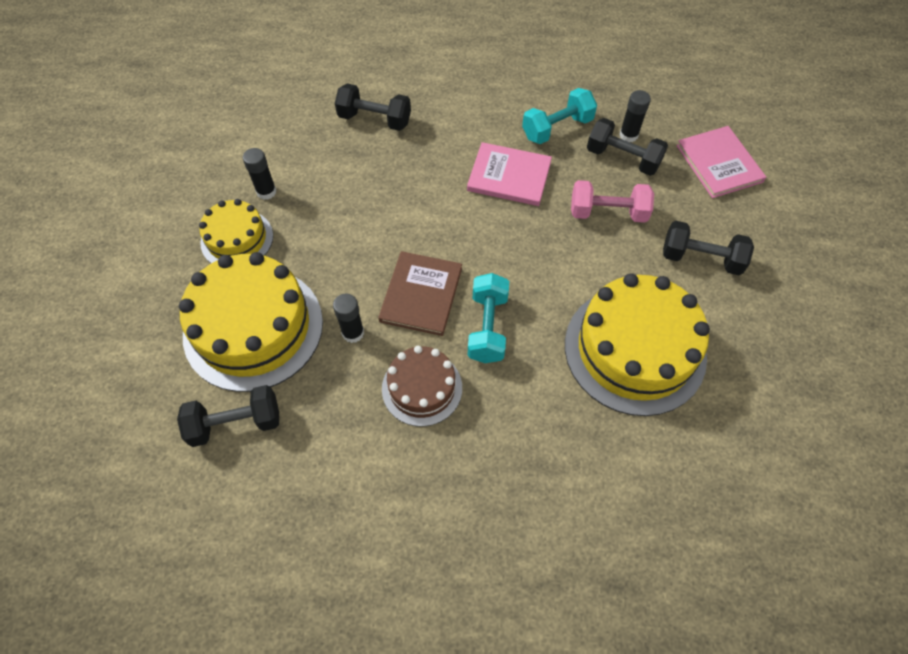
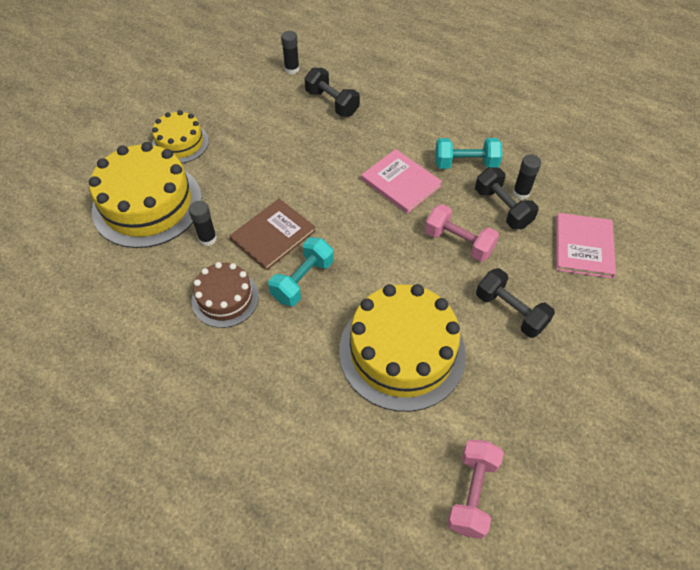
camera: 30 degrees right, 5 degrees down
(236, 423) = (91, 259): black dumbbell -> none
(266, 192) = (222, 120): black glue stick -> black glue stick (292, 69)
(789, 449) = (472, 493): none -> pink dumbbell

